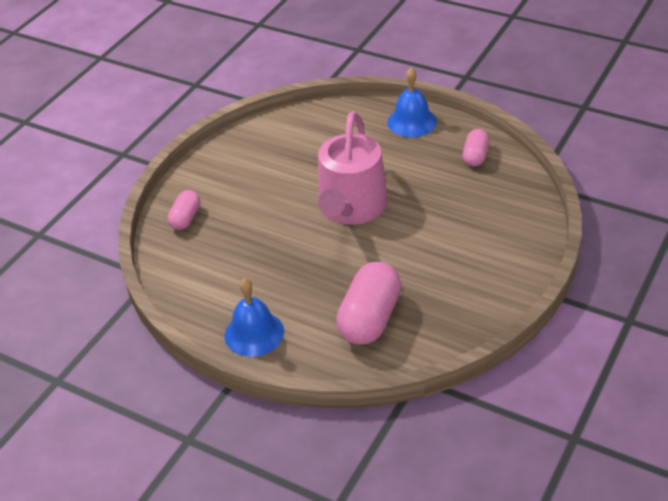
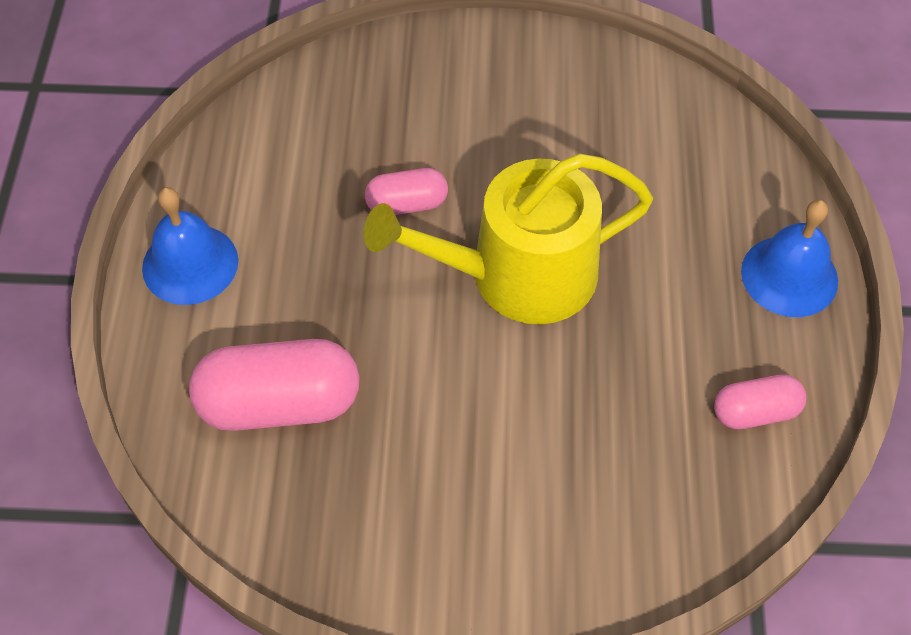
camera: 60 degrees right, 15 degrees up
(186, 218) = (387, 76): pink capsule -> pink capsule (407, 204)
(351, 208) = (518, 275): pink watering can -> yellow watering can

